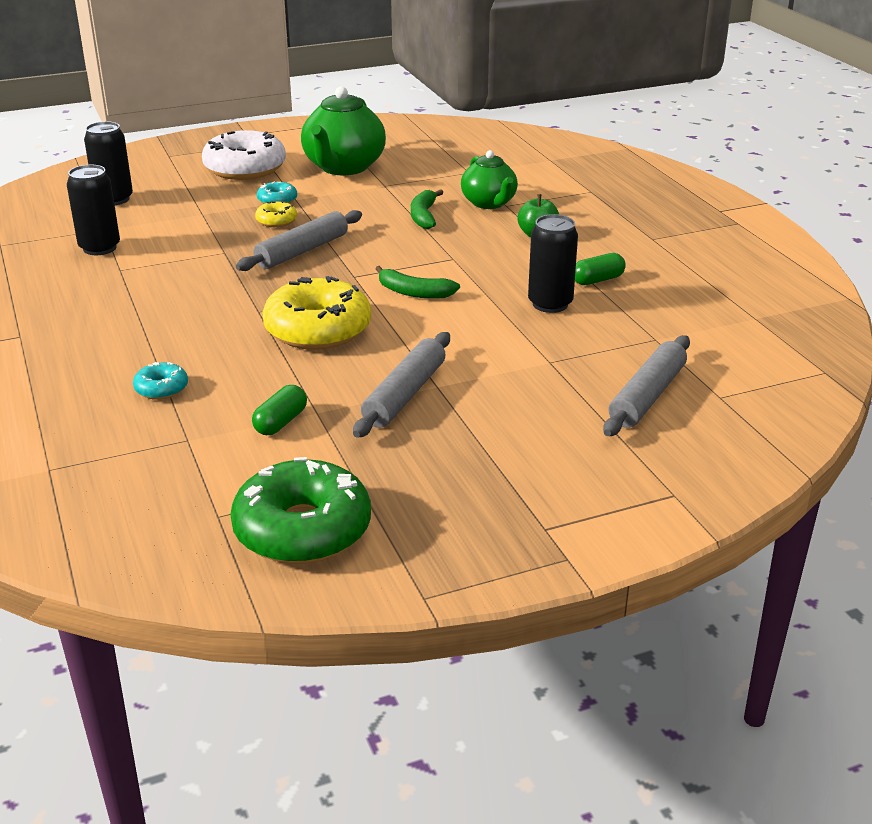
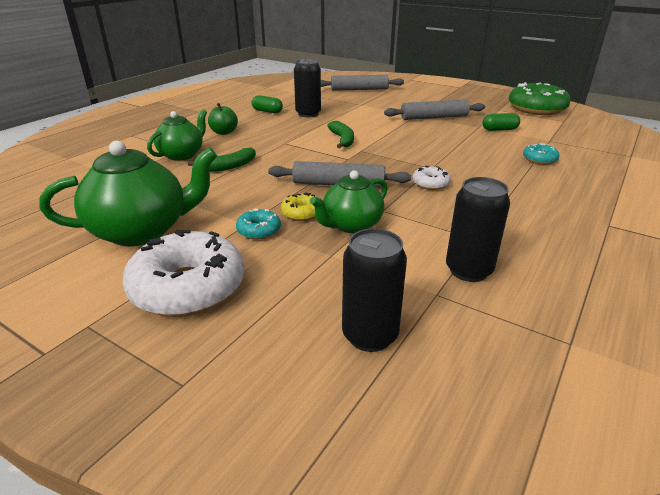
camera: 125 degrees left, 0 degrees up
(225, 232) = (351, 225): none -> green teapot
(228, 293) = (430, 184): none -> white donut
(318, 330) = (420, 147): yellow donut -> none

